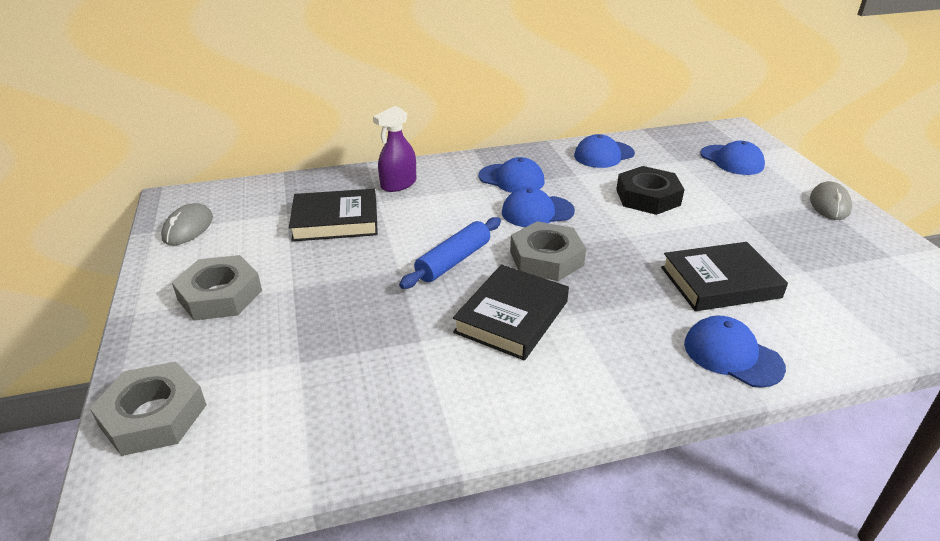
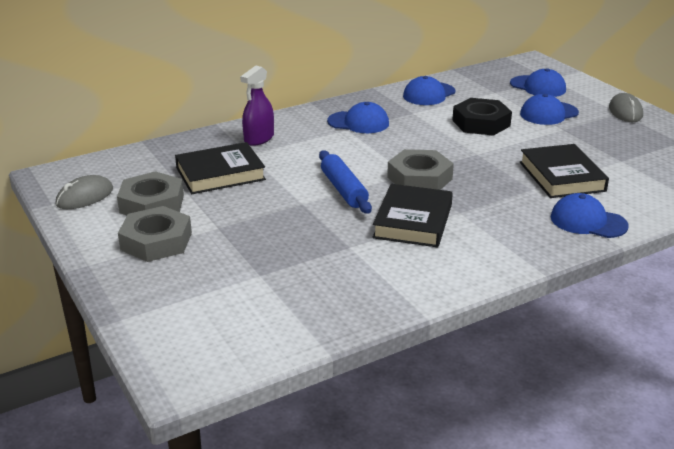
camera: 15 degrees left, 5 degrees down
(153, 415) = (164, 326): grey nut -> grey nut (152, 203)
(188, 228) = (85, 197): grey mouse -> grey mouse turned 45 degrees clockwise
(453, 261) = (343, 190): blue rolling pin -> blue rolling pin turned 45 degrees counterclockwise
(537, 212) = (394, 145): blue cap -> blue cap (548, 113)
(720, 282) = (562, 176): black book -> black book turned 75 degrees counterclockwise

